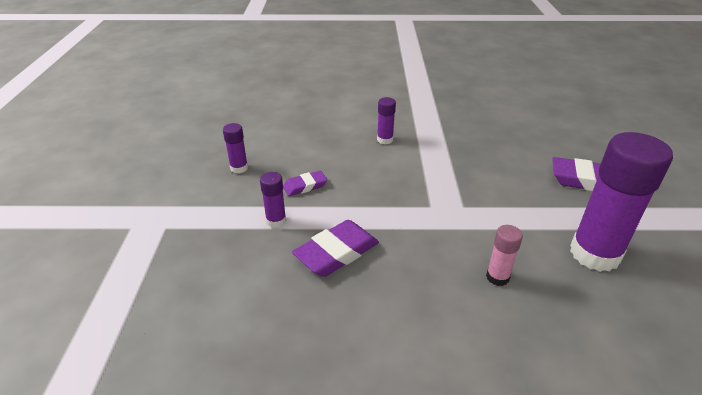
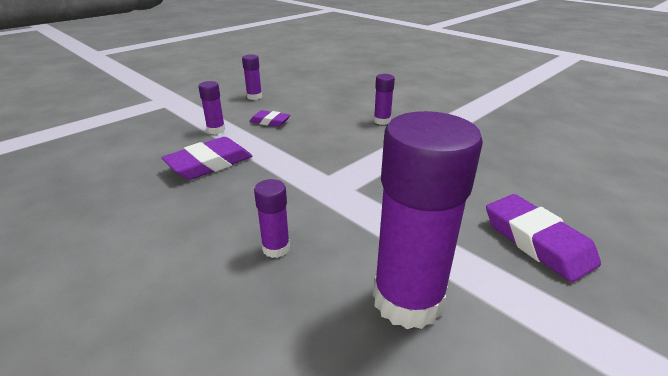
camera: 45 degrees right, 5 degrees down
(336, 253) = (210, 164): purple eraser -> purple eraser turned 45 degrees counterclockwise
(497, 277) = (276, 248): pink glue stick -> purple glue stick

